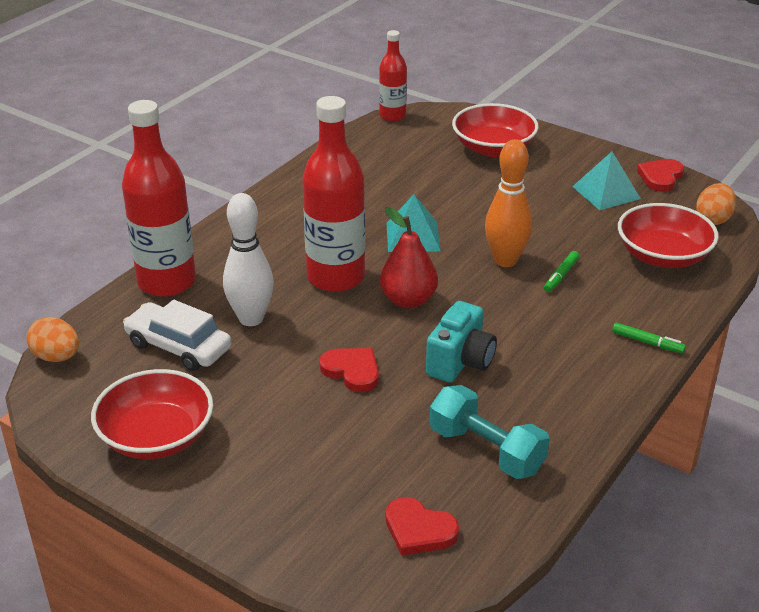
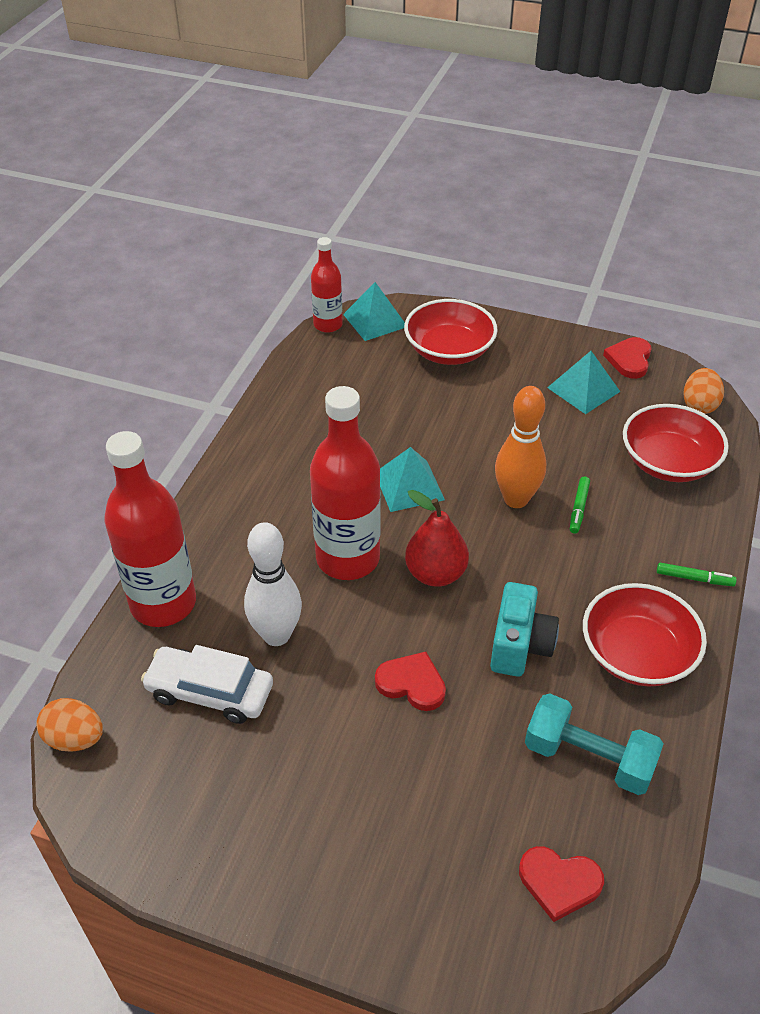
camera: 15 degrees left, 10 degrees up
(156, 437) = (232, 826): red bowl -> red bowl (637, 653)
(436, 118) = (375, 320): none -> turquoise pyramid

